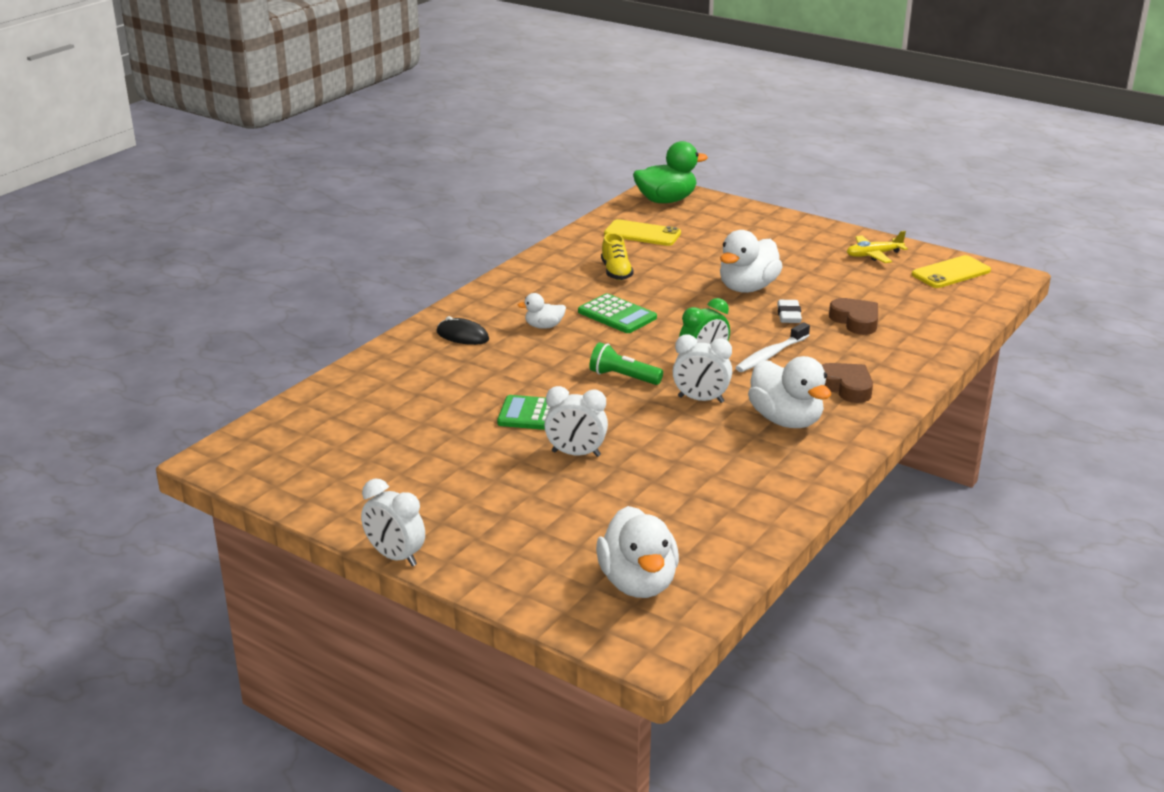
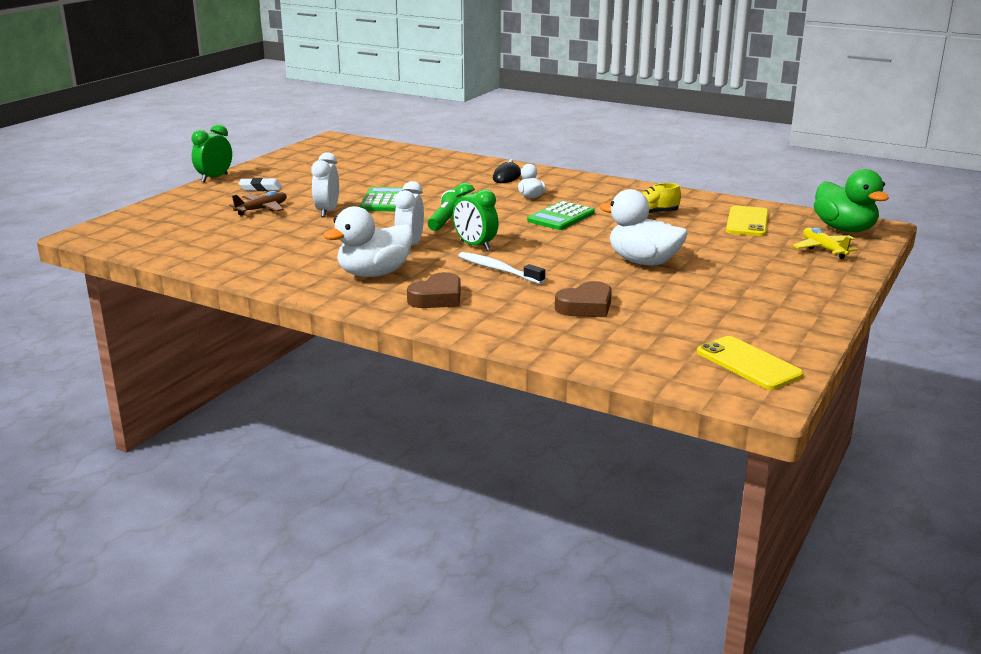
camera: 85 degrees right, 5 degrees down
(395, 556) = (214, 178): white clock -> green clock
(557, 503) = (262, 209): none -> brown plane
(638, 583) = (158, 231): white duck -> none
(789, 315) = (587, 278): white eraser -> white eraser (260, 188)
(873, 255) = (772, 322): yellow plane -> yellow plane (823, 249)

